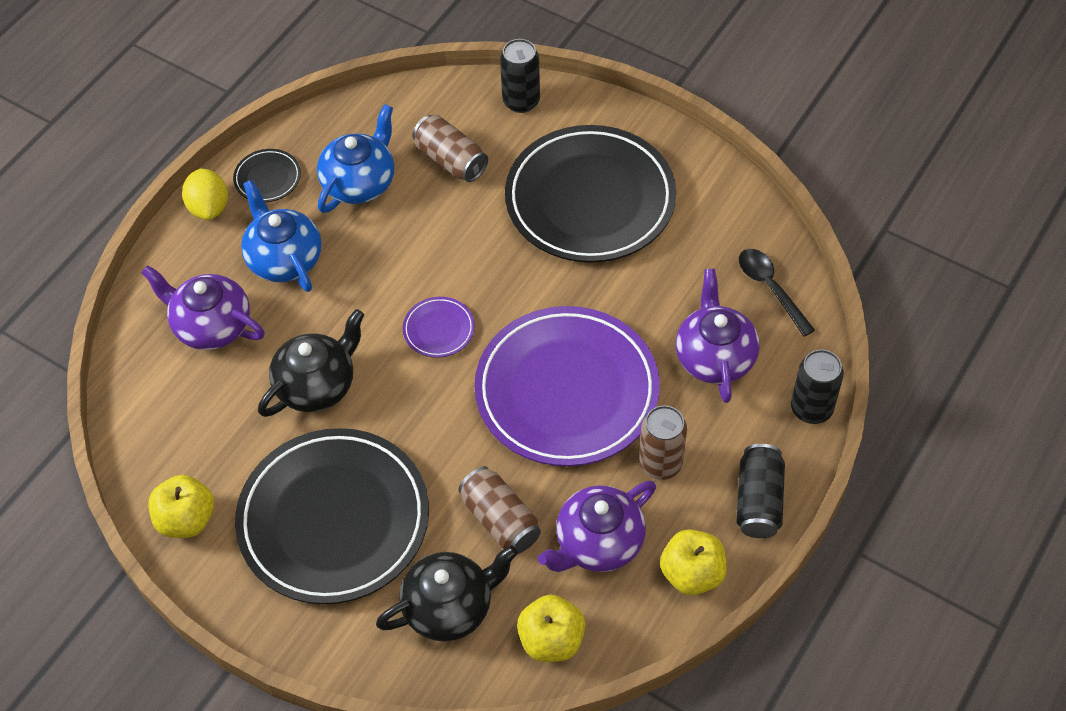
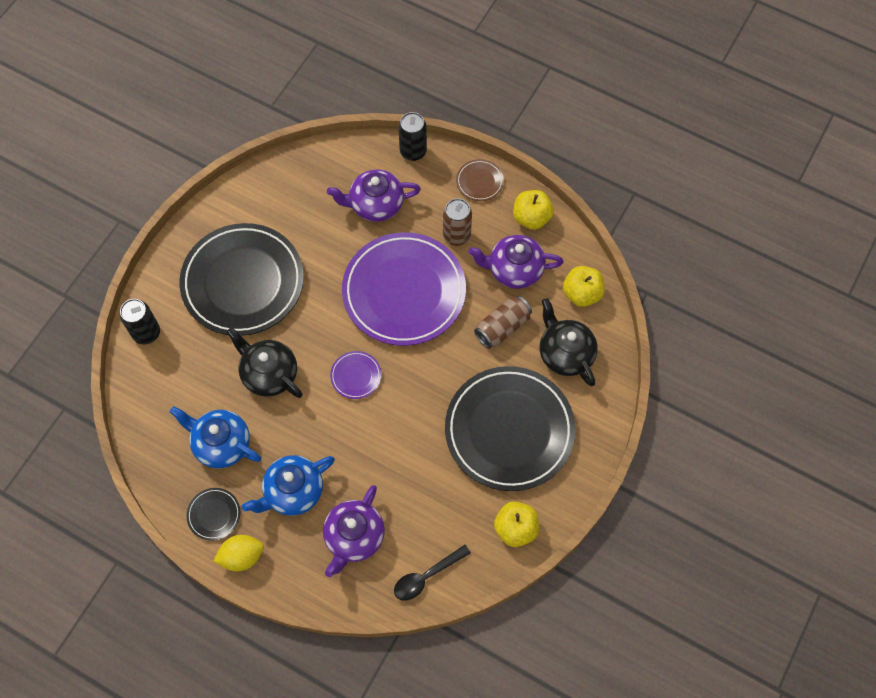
camera: 95 degrees left, 10 degrees up
(317, 385) = (404, 454): black teapot -> black teapot (269, 374)
(451, 160) = (202, 379): brown can -> none
(598, 542) = (514, 269): purple teapot -> purple teapot turned 135 degrees clockwise
(758, 501) = (479, 181): black can -> brown plate
(770, 288) = (321, 171): black spoon -> black spoon (426, 576)

